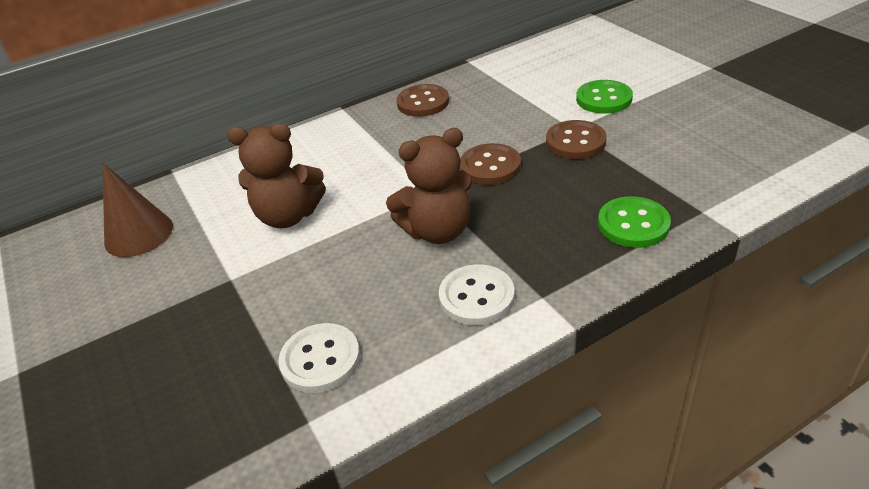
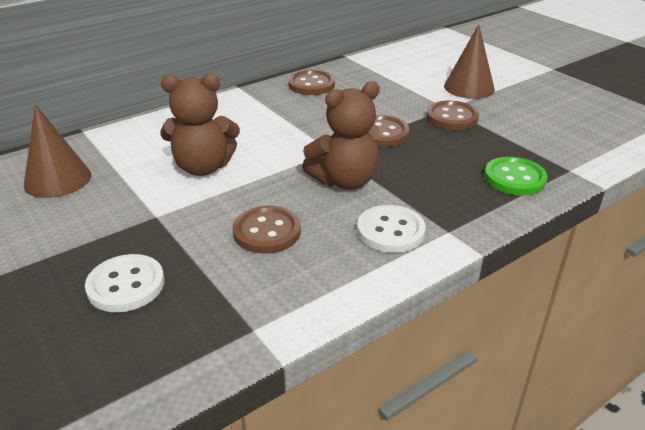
camera: 10 degrees left, 5 degrees down
(320, 360) = (256, 280): white button -> white button (126, 285)
(342, 298) = (267, 232): none -> brown button
(604, 99) = (469, 87): green button -> brown cone

